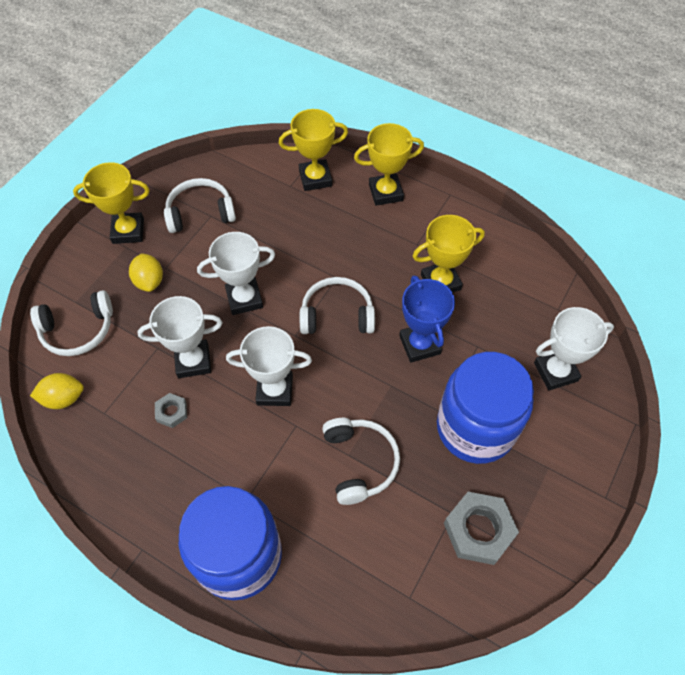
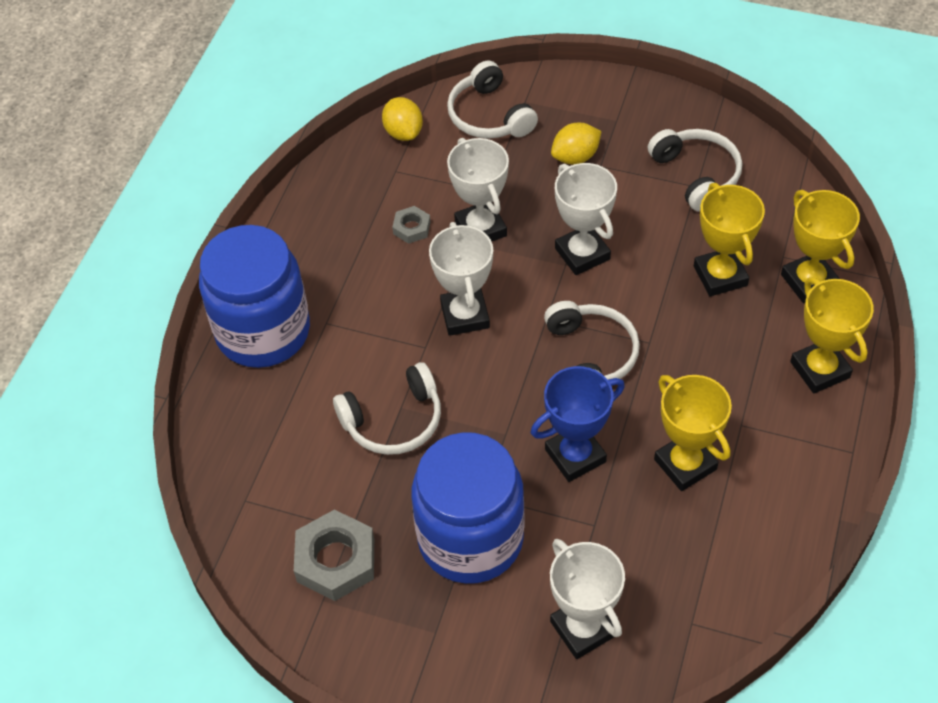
camera: 80 degrees right, 5 degrees down
(128, 231) = (640, 115): yellow trophy -> yellow trophy (720, 276)

